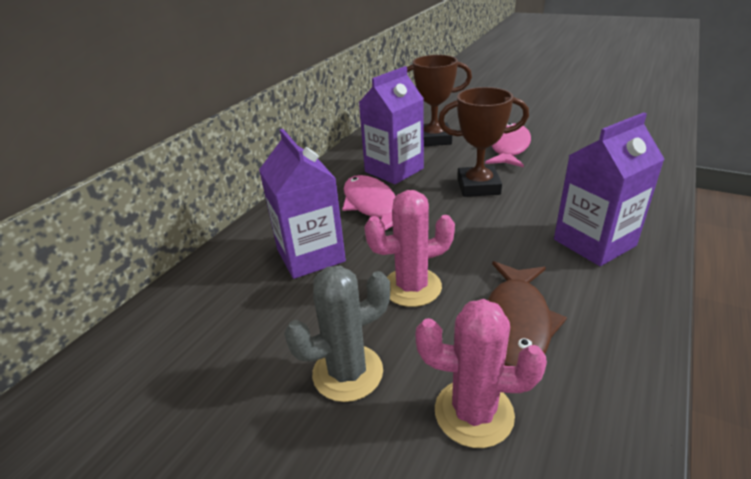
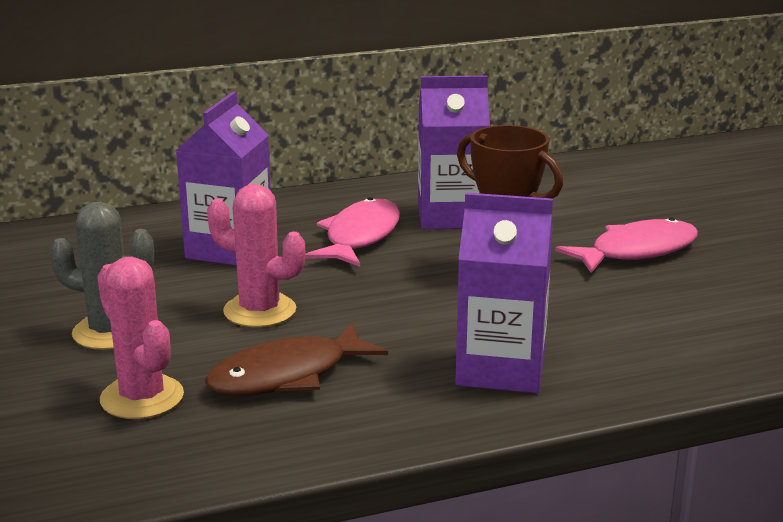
camera: 40 degrees right, 10 degrees down
(434, 139) = (568, 205): brown trophy -> none

